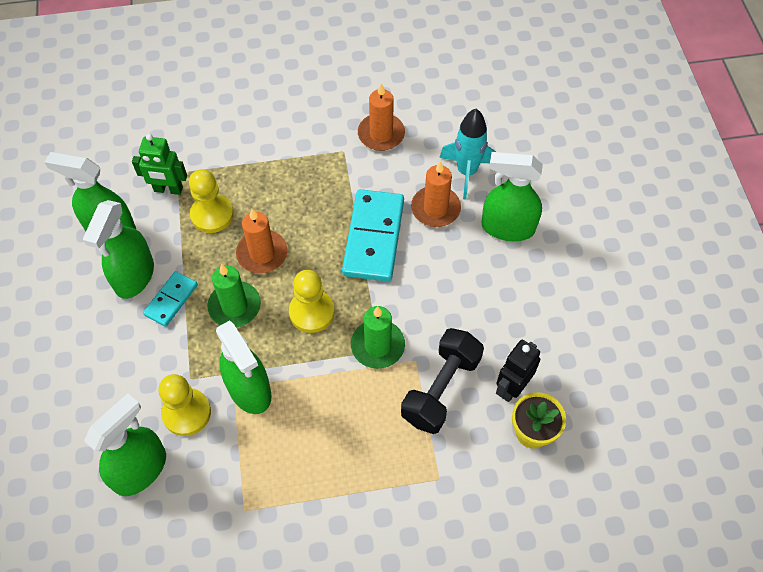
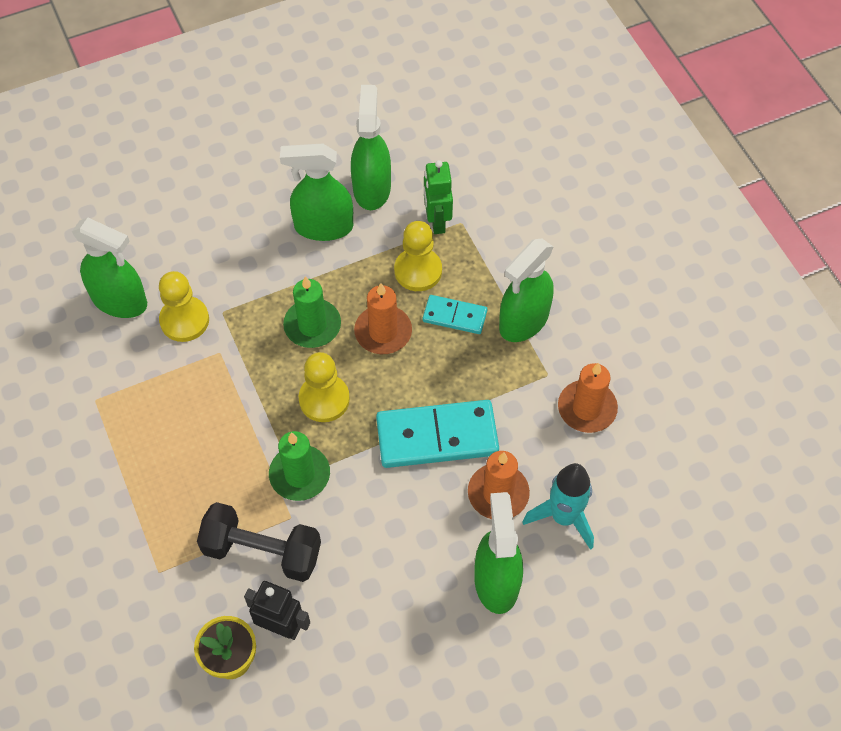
camera: 75 degrees right, 0 degrees up
(171, 300) = (305, 267): turquoise domino -> turquoise domino (454, 316)
(249, 390) = (220, 367): green spray bottle -> green spray bottle (523, 321)

